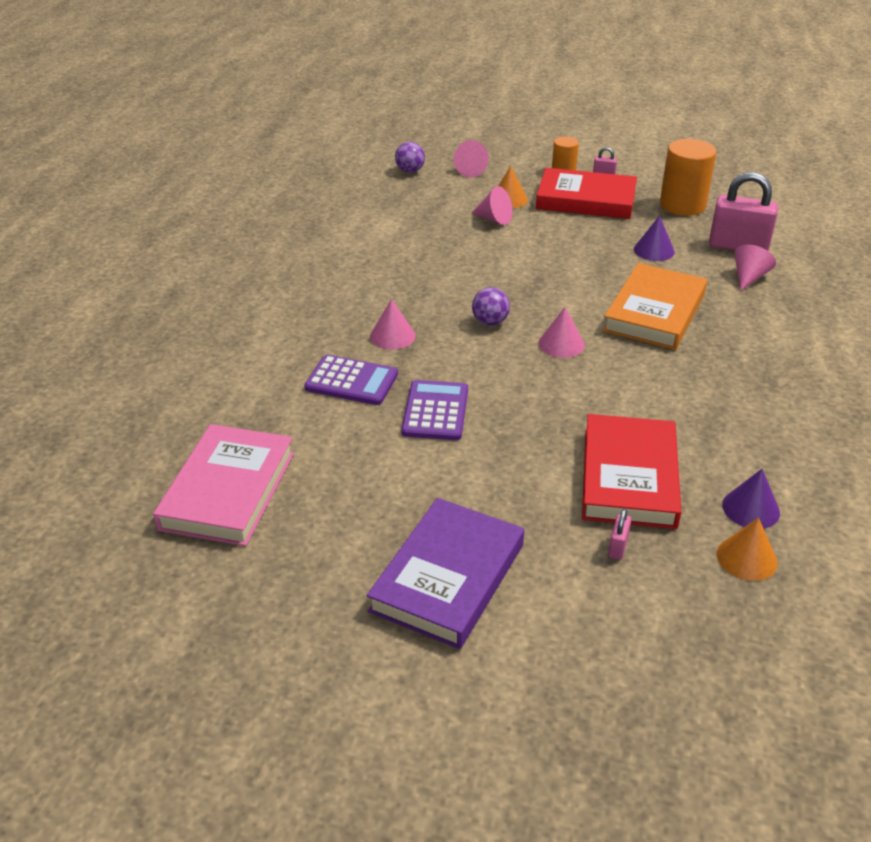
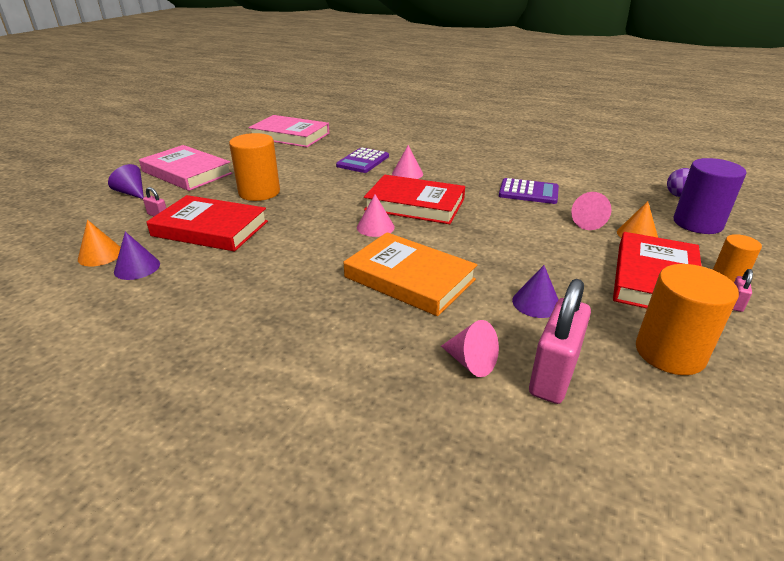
camera: 100 degrees right, 5 degrees down
(435, 411) = (320, 179): purple calculator -> purple calculator (528, 192)
(447, 577) = (187, 172): purple book -> pink book
(472, 170) = (697, 223): pink cone -> purple cylinder
(490, 322) = (415, 204): purple ball -> red book
(500, 462) = (259, 192): none -> orange cylinder
(556, 618) = (131, 193): none -> purple cone

